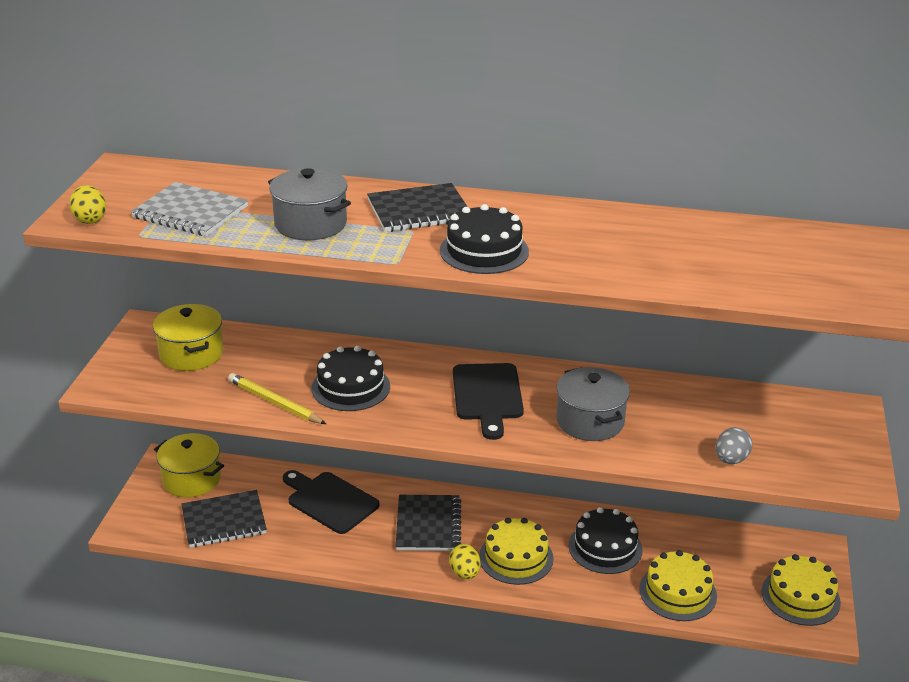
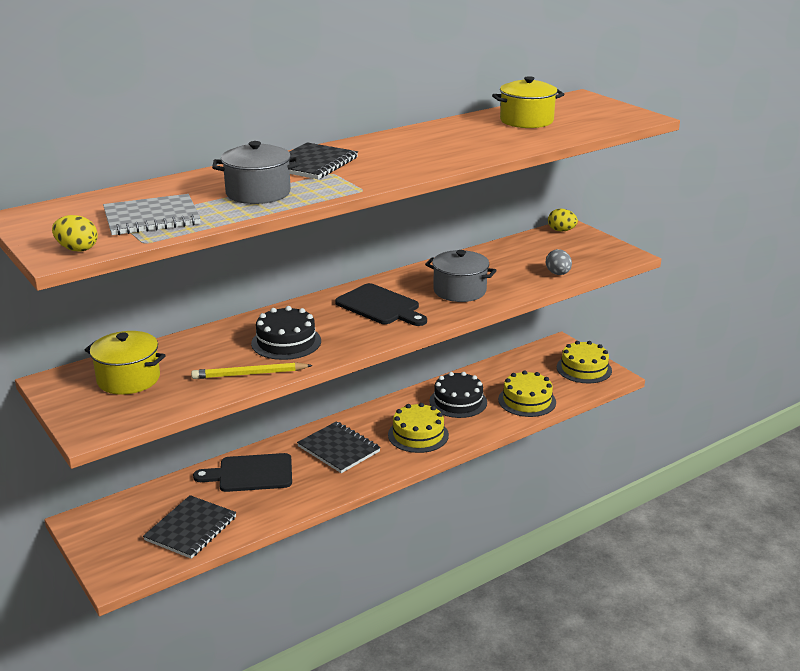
camera: 45 degrees left, 5 degrees down
(191, 479) = (121, 520): yellow pot -> yellow pot (526, 121)
(465, 573) = (401, 460): yellow egg -> yellow egg (561, 230)
(484, 251) = (399, 167): black cake -> none

